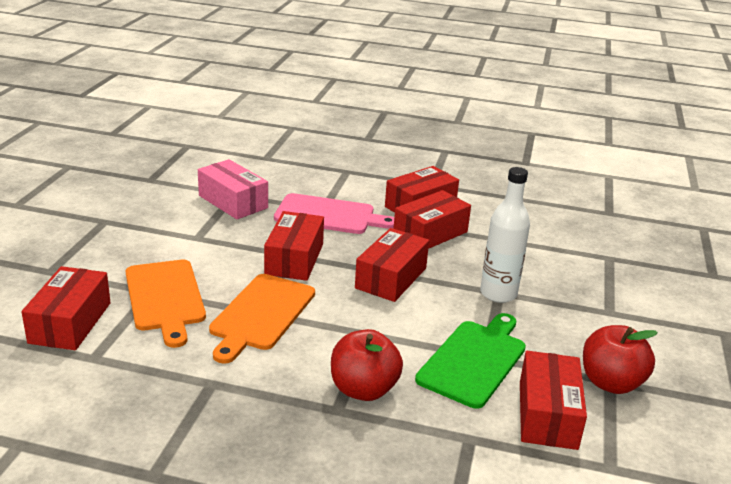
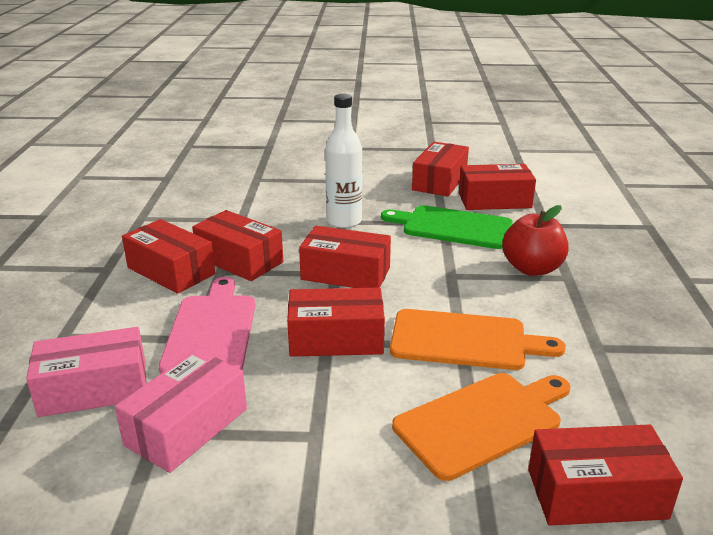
camera: 100 degrees left, 0 degrees up
(285, 179) = (94, 389): none -> pink box
(611, 383) = (439, 181): red apple -> red box

